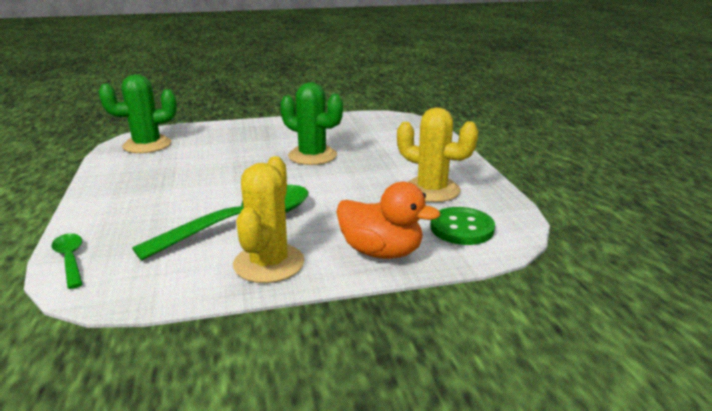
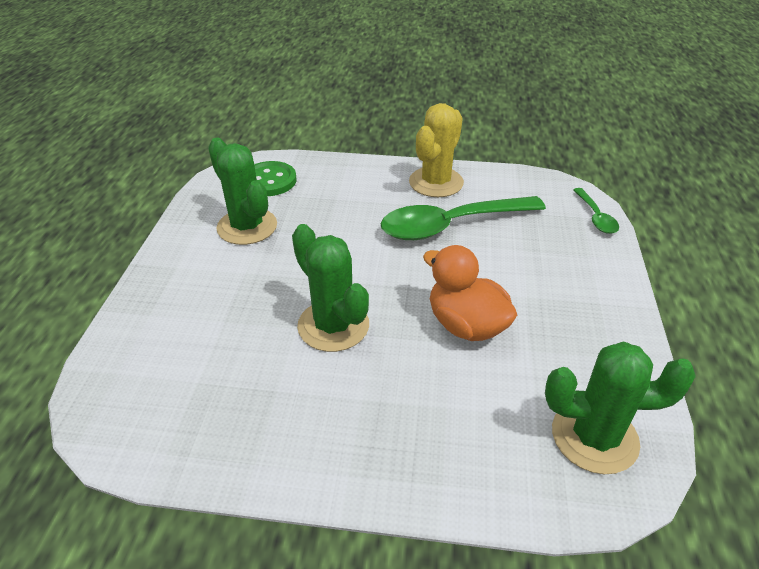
camera: 160 degrees left, 15 degrees up
(381, 252) = (349, 174): orange duck -> orange duck (466, 325)
(432, 190) = (247, 227): yellow cactus -> green cactus

